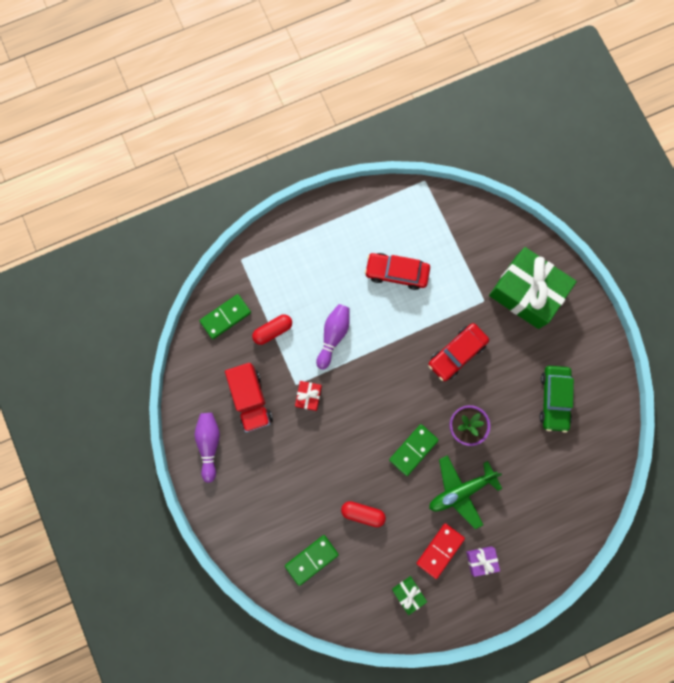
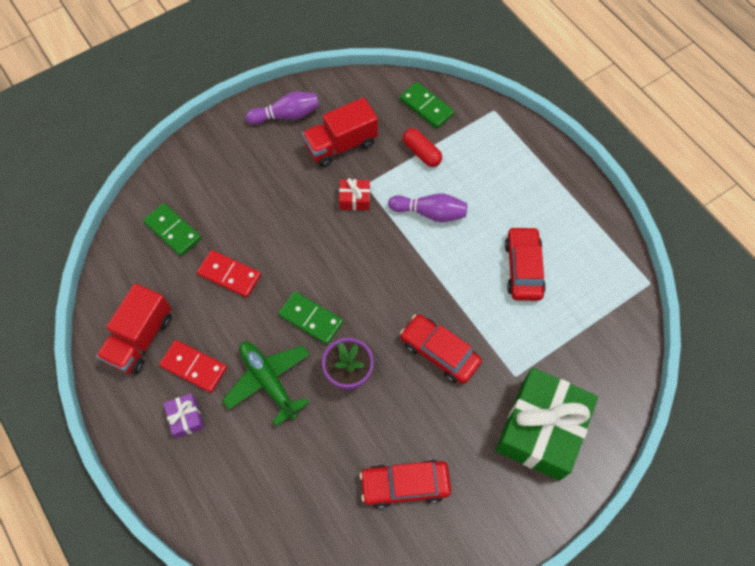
camera: 80 degrees right, 15 degrees down
(363, 513) = (229, 275): red capsule -> red domino
(408, 593) = (141, 338): green gift -> red truck
(554, 399) = (405, 485): green car -> red car

